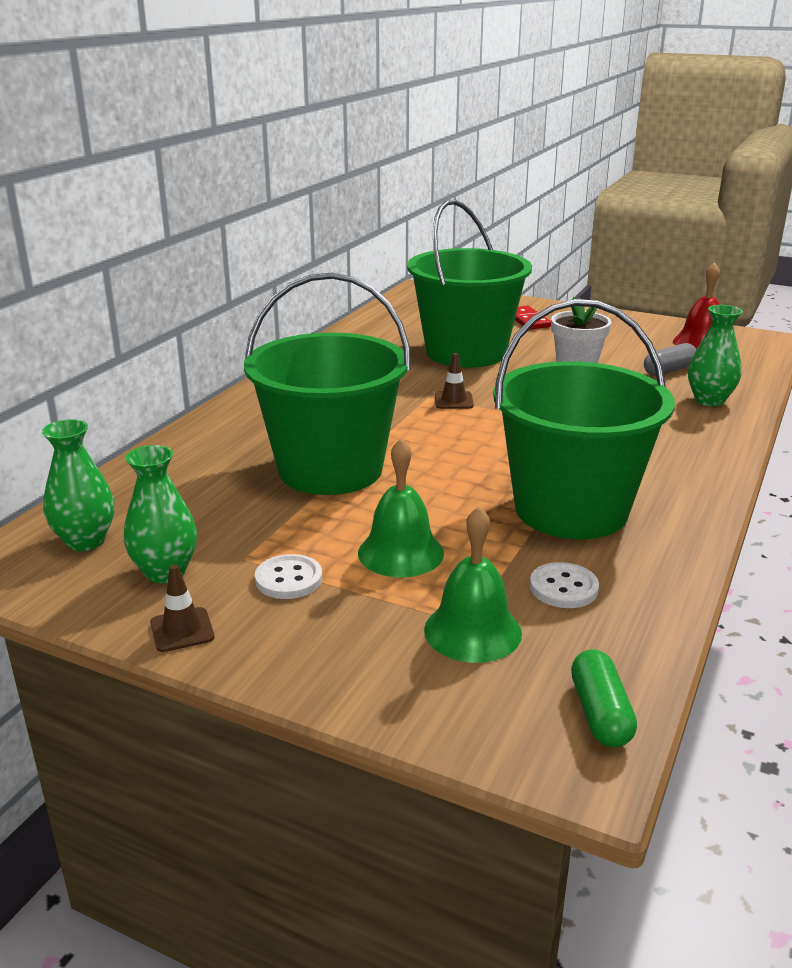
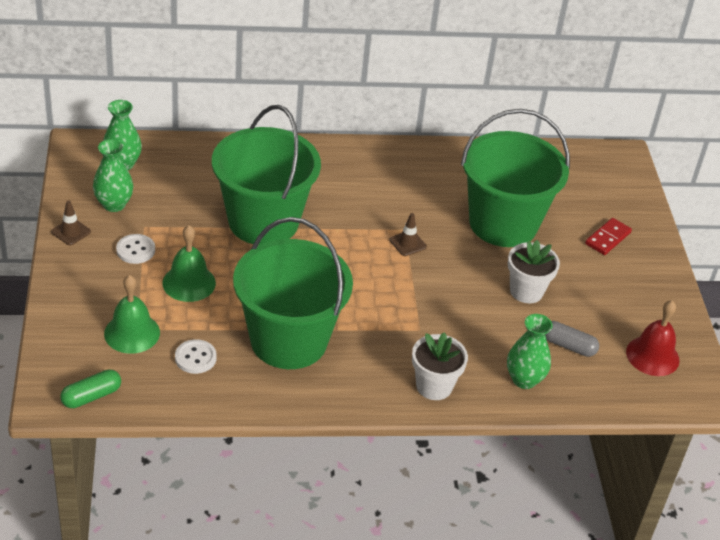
camera: 55 degrees right, 15 degrees up
(699, 445) = (434, 386): none -> white flower pot

